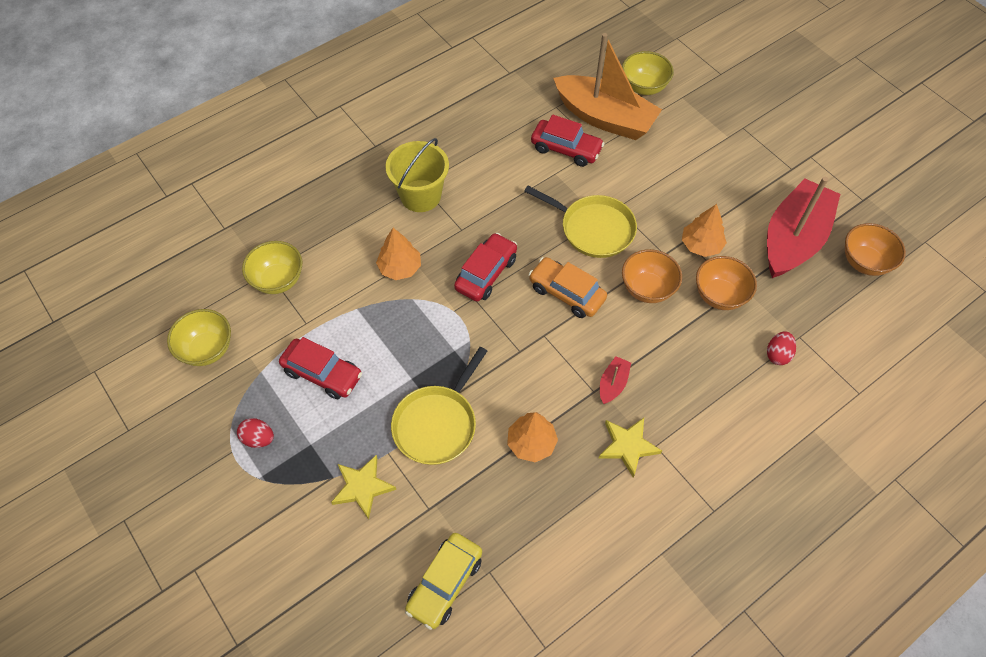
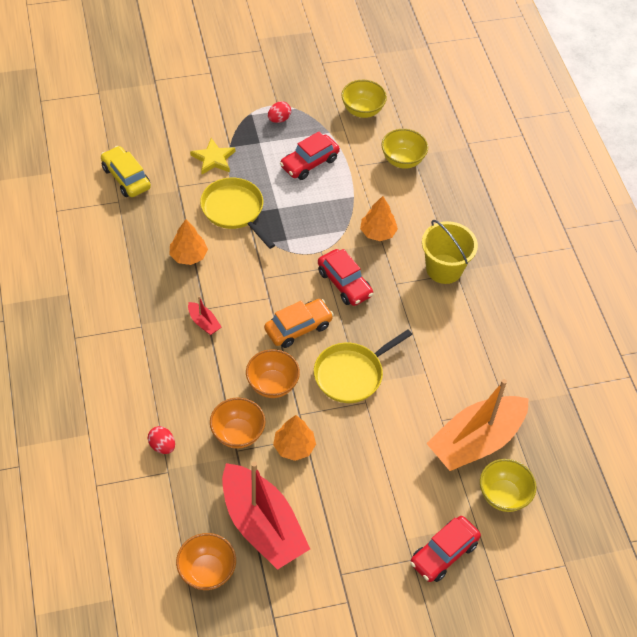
camera: 110 degrees right, 5 degrees down
(566, 149) = (450, 393): red car -> red car (443, 553)
(628, 446) = (151, 309): yellow star -> none

